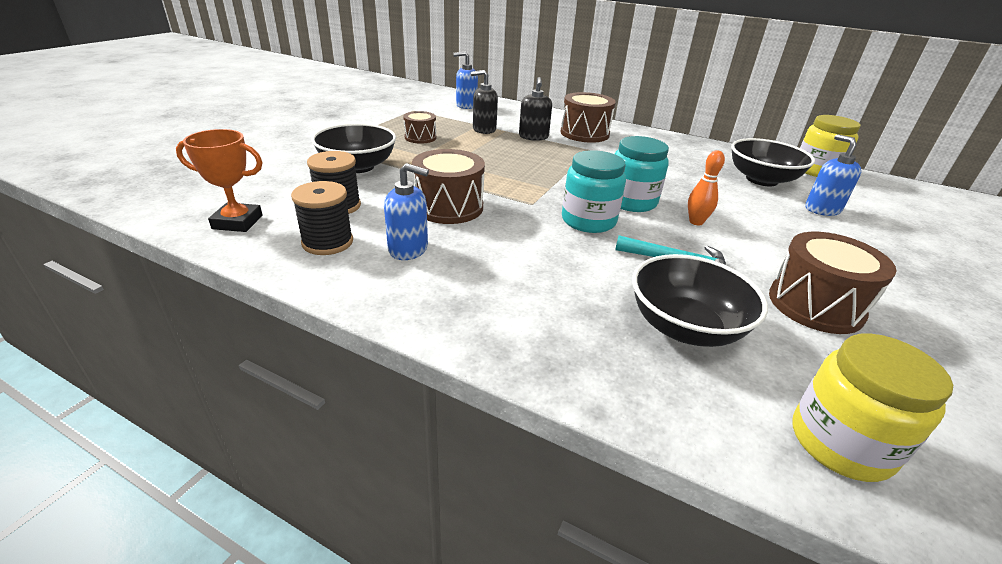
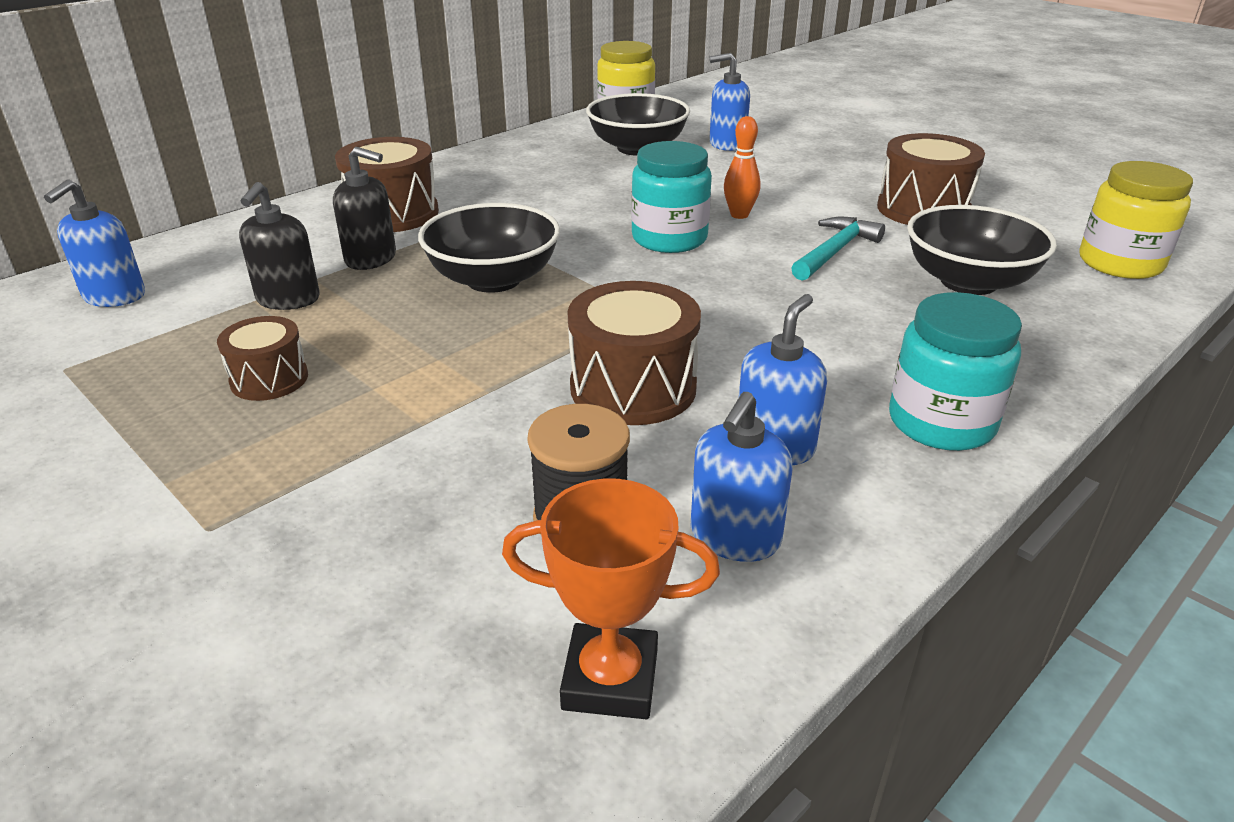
camera: 70 degrees left, 0 degrees up
(237, 222) = (610, 679): orange trophy -> orange trophy turned 75 degrees clockwise
(327, 242) = (734, 537): black spool -> blue soap dispenser
(358, 166) = (384, 480): black bowl -> black bowl (493, 279)
(588, 221) = (717, 280): turquoise jar -> turquoise jar (941, 422)

